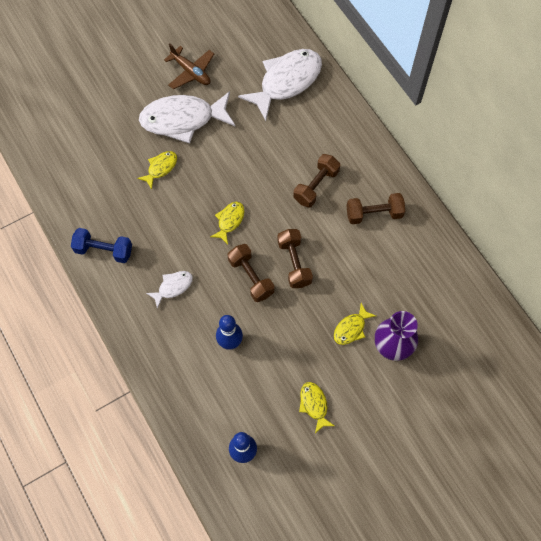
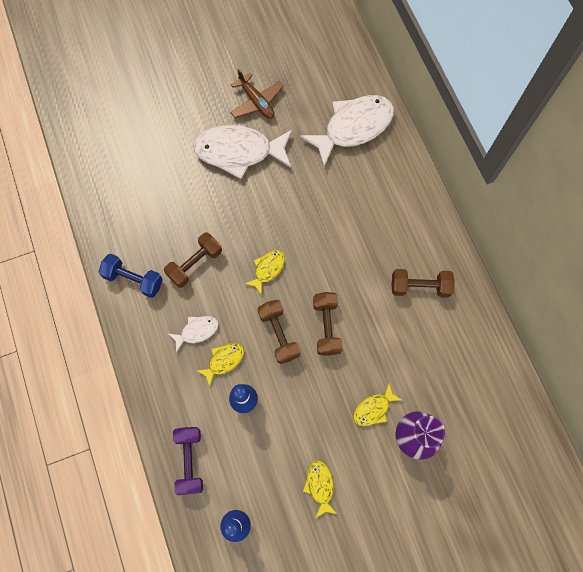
camera: 10 degrees right, 5 degrees up
(160, 168) = (207, 200): yellow fish -> yellow fish (224, 361)
(188, 404) = (190, 461): none -> purple dumbbell
(316, 186) = (364, 246): brown dumbbell -> brown dumbbell (195, 264)

